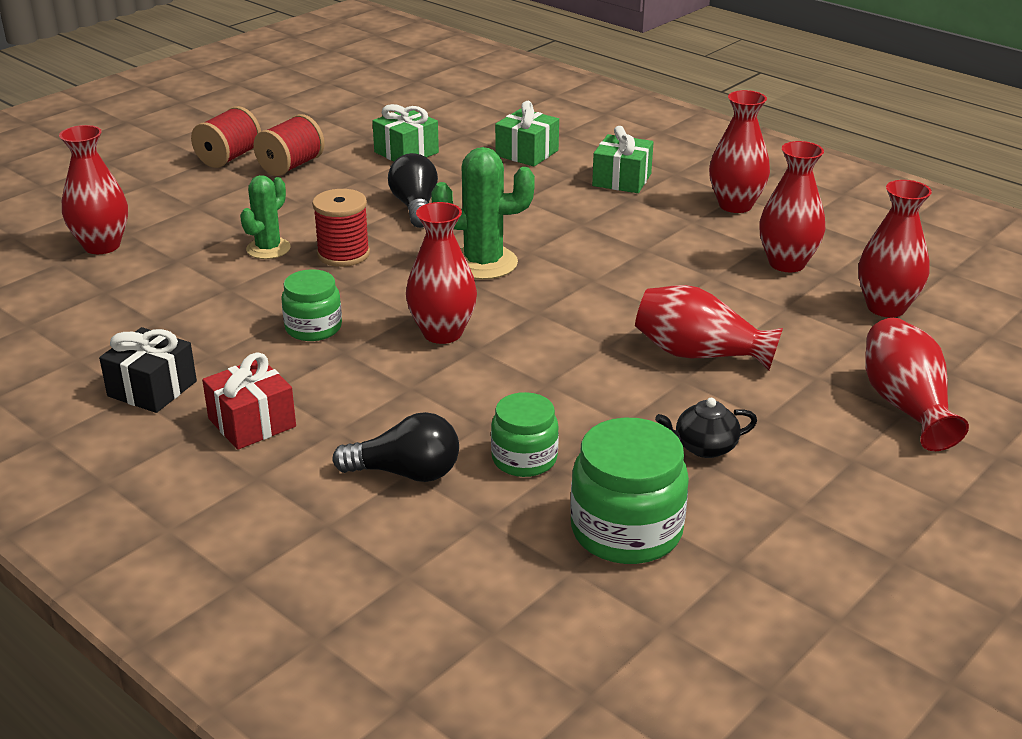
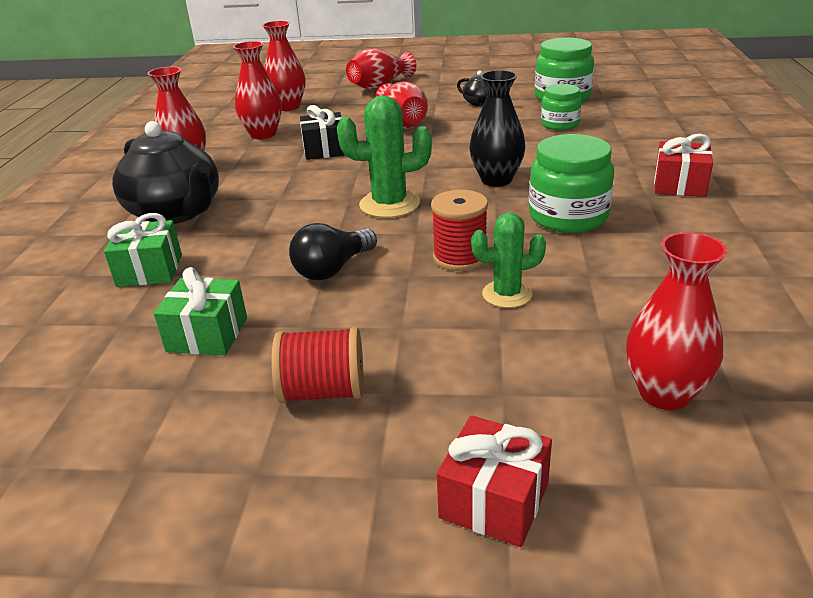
camera: 125 degrees left, 0 degrees up
(146, 176) = (494, 500): none -> red gift
(152, 389) = (730, 228): black gift -> black gift (325, 150)
(229, 158) = (353, 462): red spool -> none
(313, 328) = (568, 216): green jar -> green jar, size x1.59
(406, 473) = (623, 138): black light bulb -> none
(442, 333) = (496, 180): red vase -> black vase
(483, 263) = (389, 204): green cactus -> green cactus turned 60 degrees counterclockwise
(622, 180) = (176, 212): green gift -> black teapot

